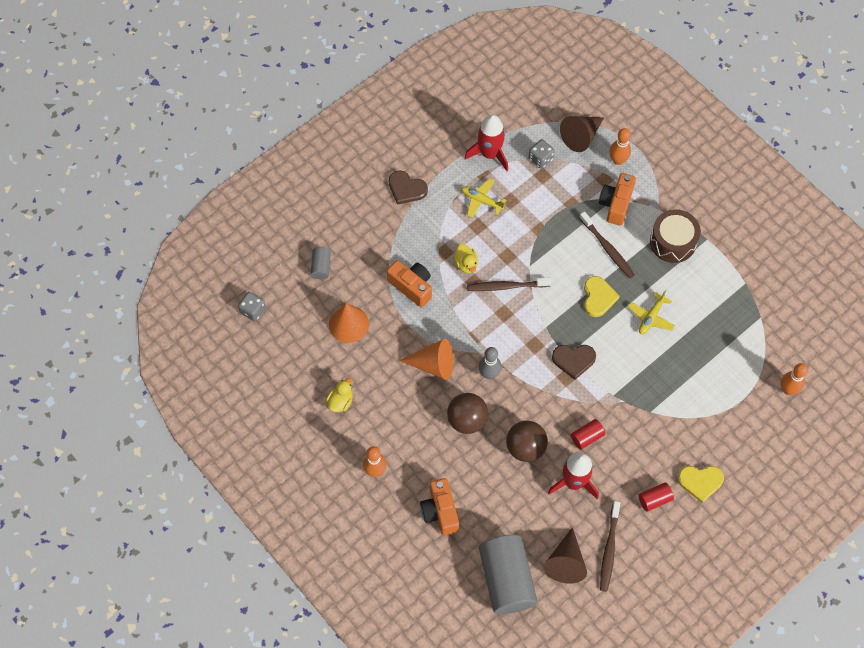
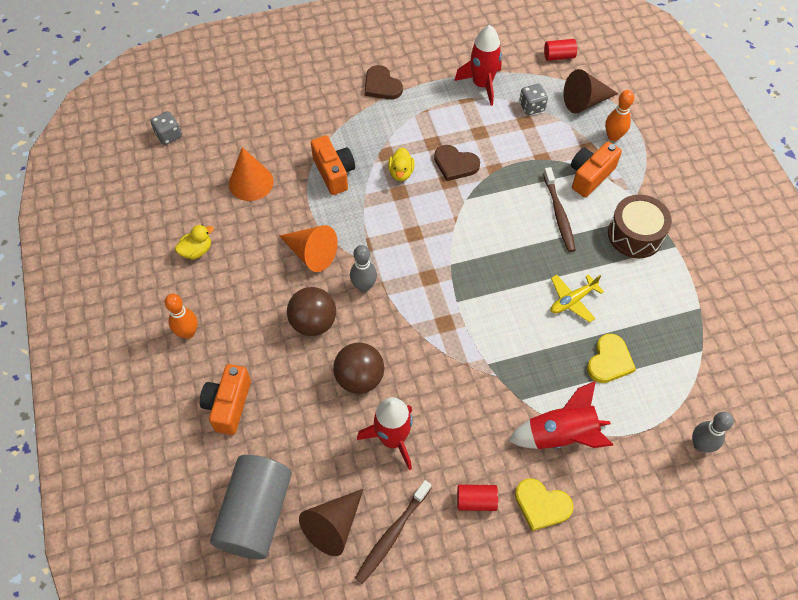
camera: 25 degrees right, 5 degrees down
(321, 267) = (257, 122): grey cylinder -> none
(481, 200) = (450, 122): yellow plane -> none
(506, 286) = (431, 209): brown toothbrush -> none
(573, 360) = (462, 309): brown heart -> brown heart (455, 164)
(587, 437) = (434, 396): red cylinder -> red cylinder (558, 56)
(598, 297) = (523, 258): yellow heart -> yellow heart (609, 361)
(690, 426) = (560, 435): none -> red rocket
(788, 389) = (700, 445): orange bowling pin -> grey bowling pin

